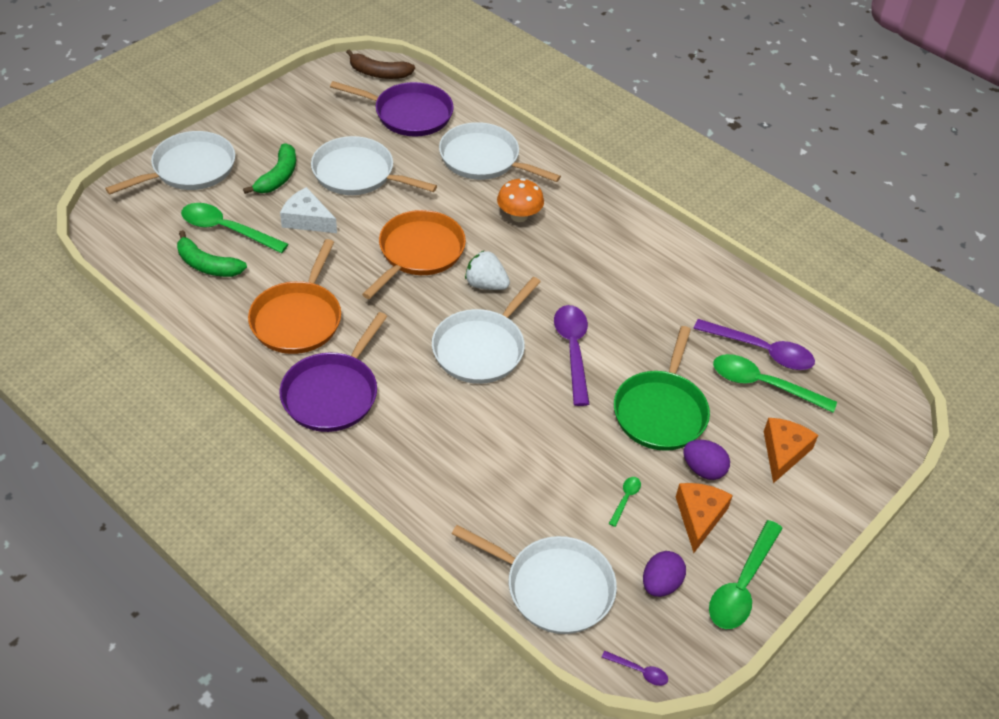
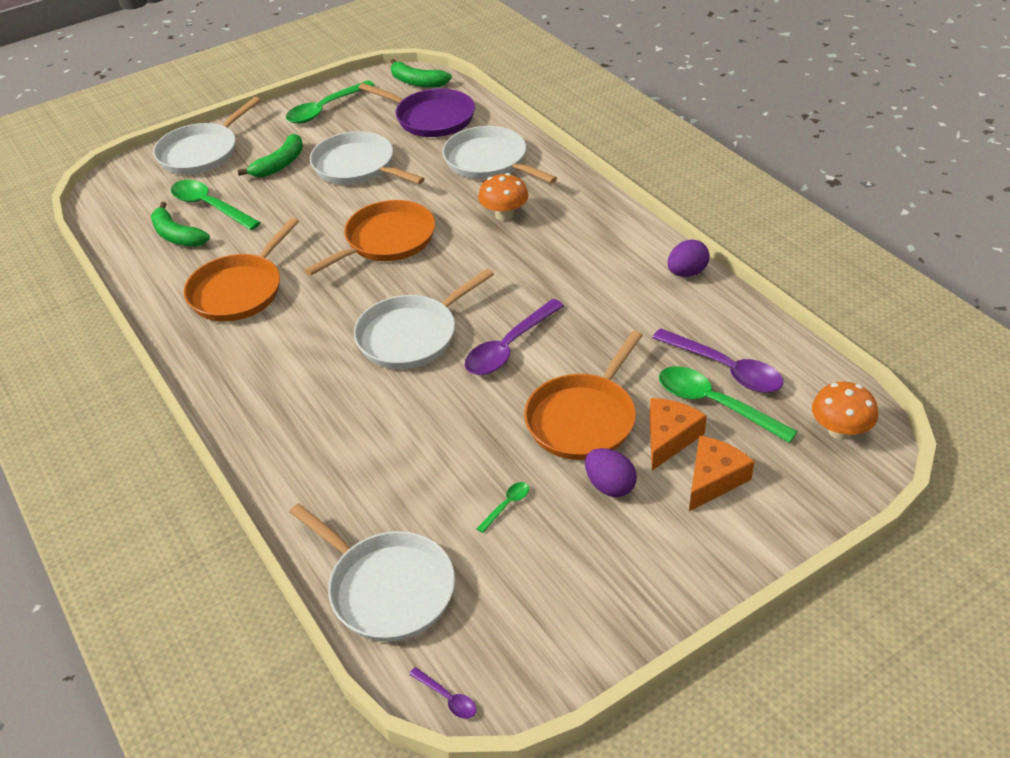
camera: 20 degrees right, 5 degrees down
(190, 169) = (201, 152): white pan -> white pan turned 150 degrees clockwise
(307, 220) = (290, 203): white cheese -> none
(332, 393) = (241, 363): purple pan -> none
(379, 73) = (417, 82): brown banana -> green banana
(486, 284) = (442, 275): white strawberry -> none
(573, 350) = (509, 347): purple spoon -> purple spoon turned 150 degrees counterclockwise
(660, 584) = (511, 603): purple egg -> purple egg (687, 273)
(661, 411) = (583, 419): green pan -> orange pan
(699, 517) = (585, 536): orange cheese -> orange cheese (669, 438)
(742, 585) = (609, 620): green spoon -> green spoon (325, 109)
(867, 396) = (840, 431): none -> orange mushroom

